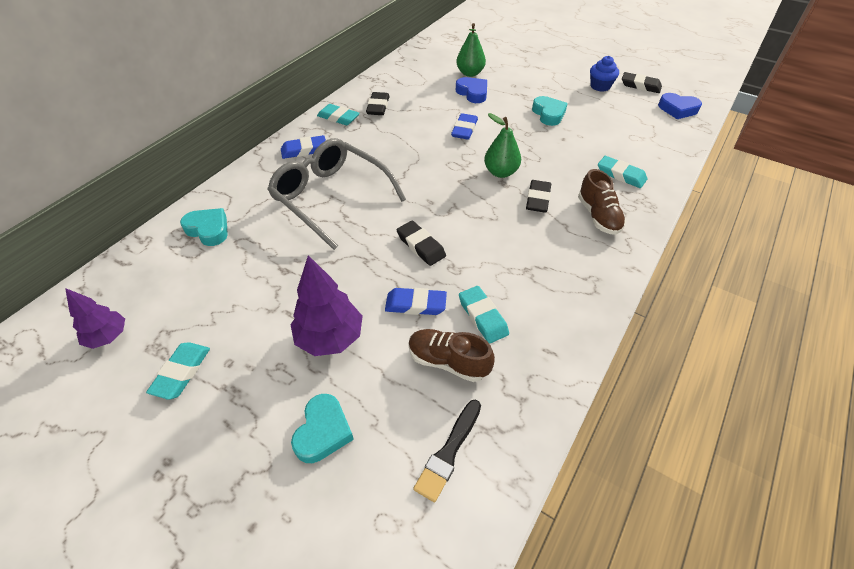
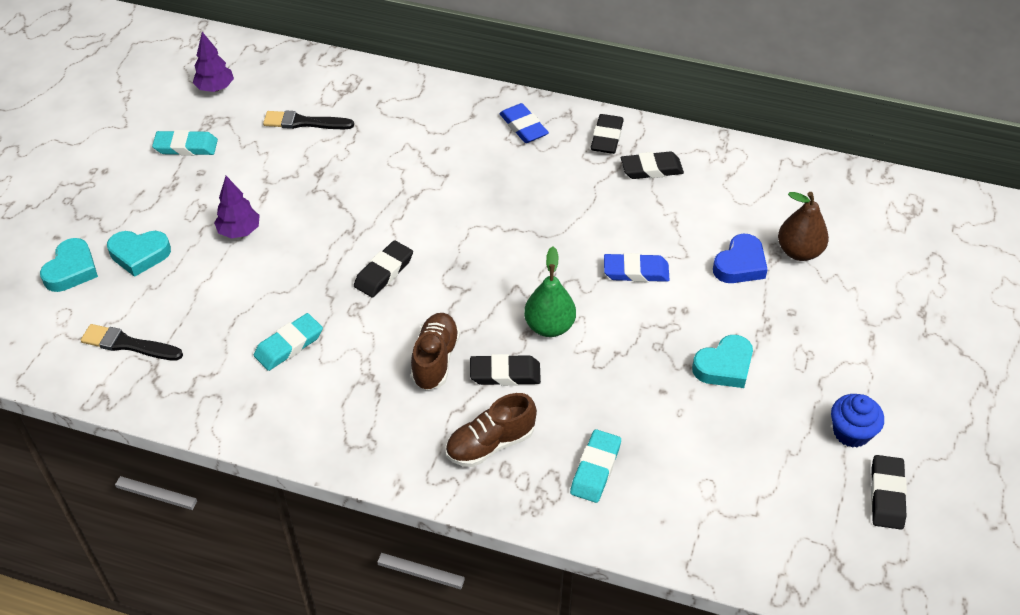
camera: 75 degrees right, 0 degrees up
(208, 230) = (362, 98): turquoise heart -> turquoise heart (71, 270)
(212, 272) = (304, 122): none -> black brush
(330, 338) = (239, 231): purple tree -> purple tree, size x0.64
(332, 198) = (442, 176): grey glasses -> none
(338, 117) = (606, 137): turquoise eraser -> black eraser
(415, 304) = (294, 286): blue eraser -> none
(448, 361) = (225, 326): brown shoe -> brown shoe (435, 360)
(470, 73) = (799, 252): green pear -> brown pear
(677, 109) = (829, 554): blue heart -> none

